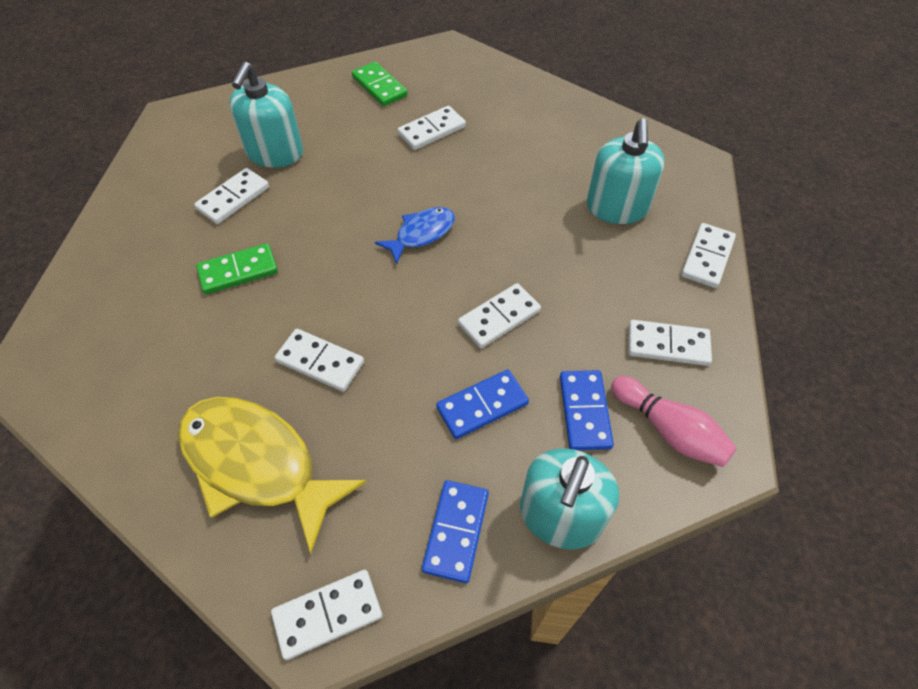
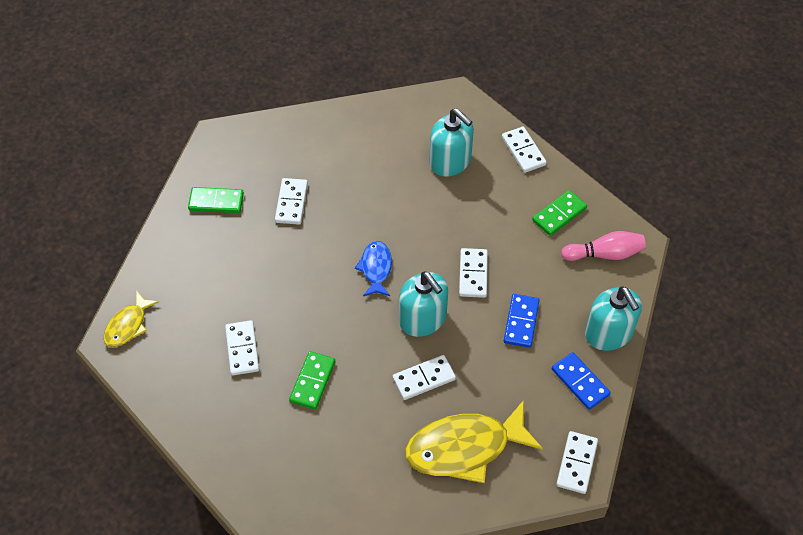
camera: 50 degrees left, 0 degrees up
(196, 114) = (128, 325): none -> yellow fish
(275, 153) = (221, 301): turquoise soap dispenser -> turquoise soap dispenser (423, 319)
(584, 411) = (564, 280): blue domino -> none
(667, 345) = (559, 214): white domino -> green domino

